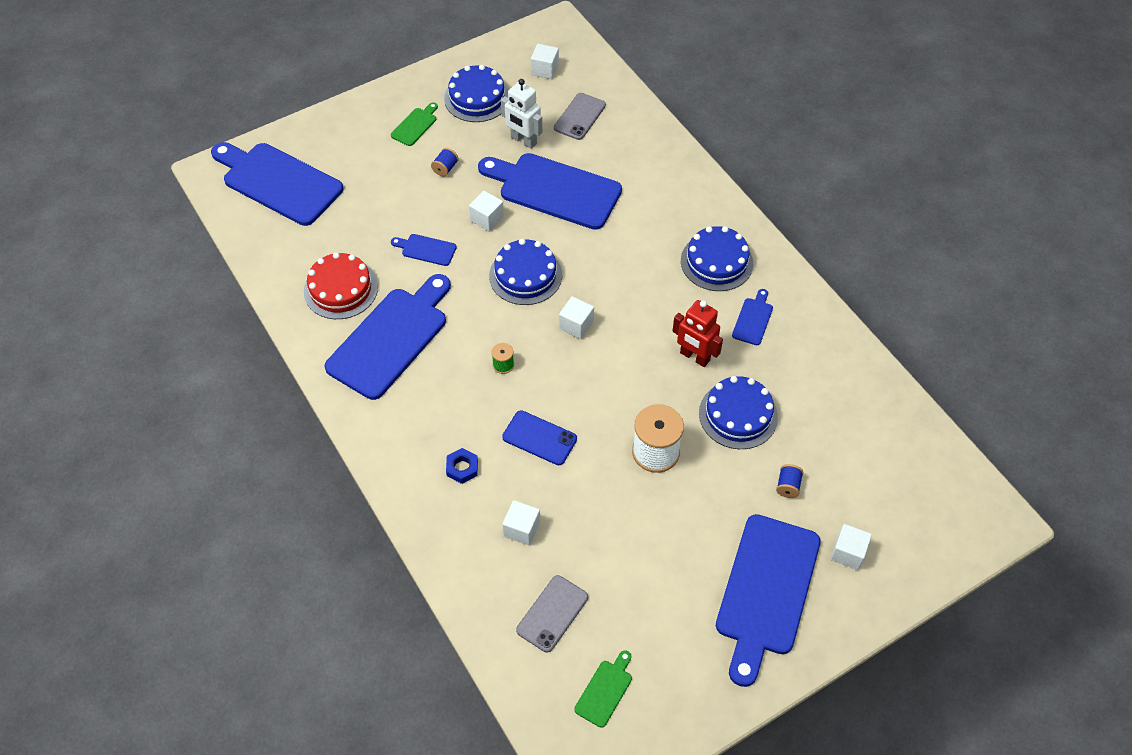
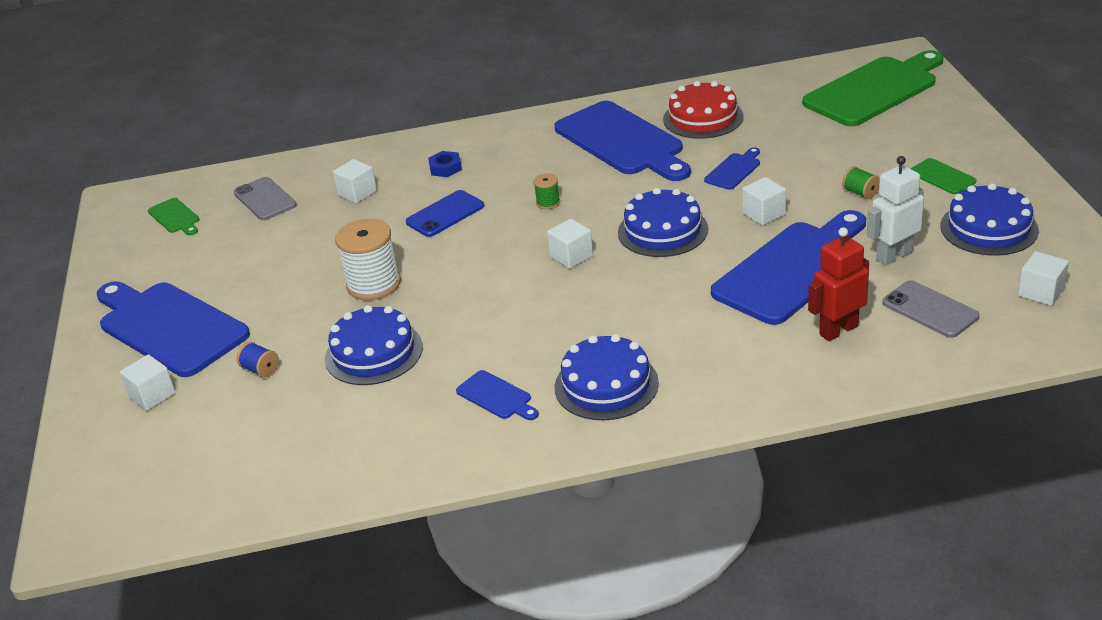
camera: 115 degrees right, 20 degrees down
(278, 182) = (874, 90): blue cutting board -> green cutting board
(445, 168) = (860, 193): blue spool -> green spool
(694, 357) = (473, 335): red robot -> red robot (838, 330)

